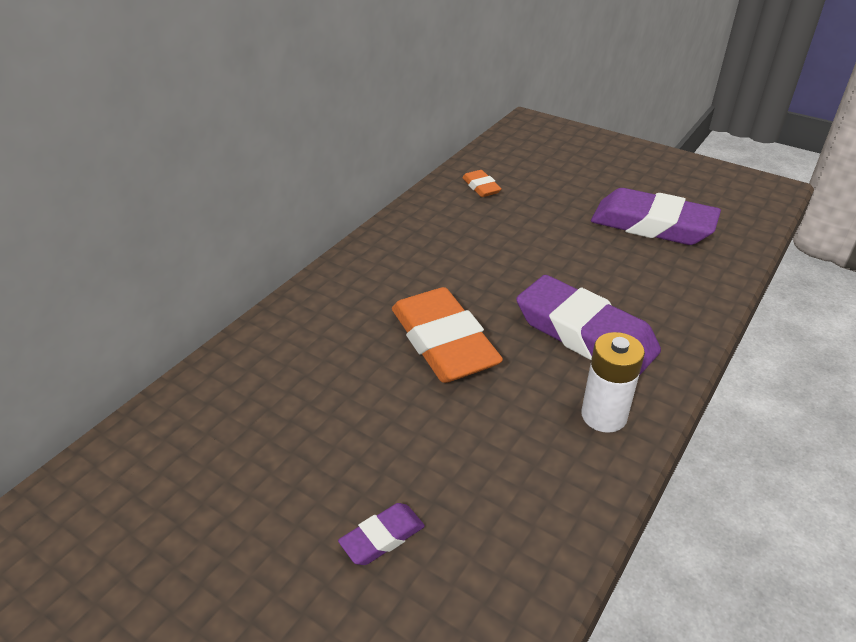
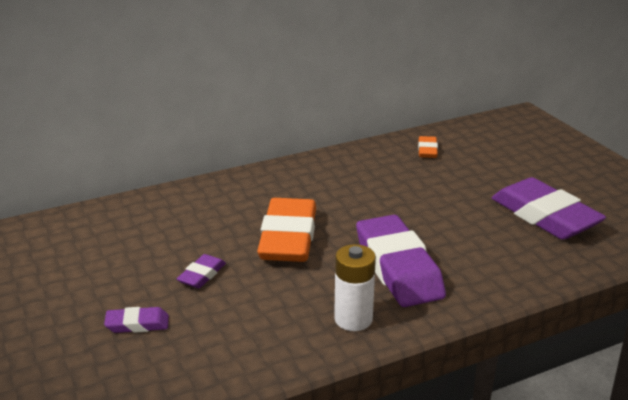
camera: 30 degrees right, 10 degrees down
(395, 432) = (202, 275): none -> purple eraser

